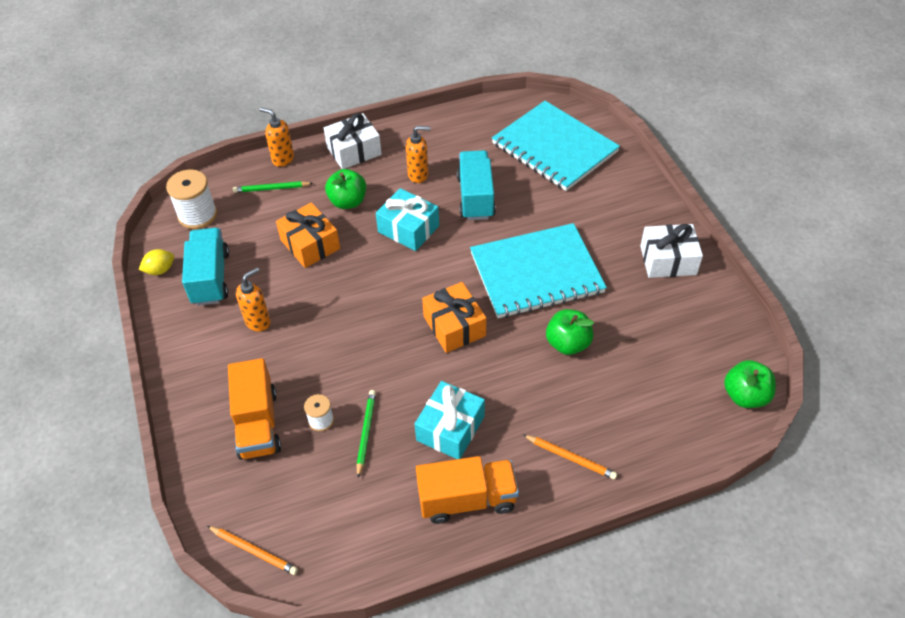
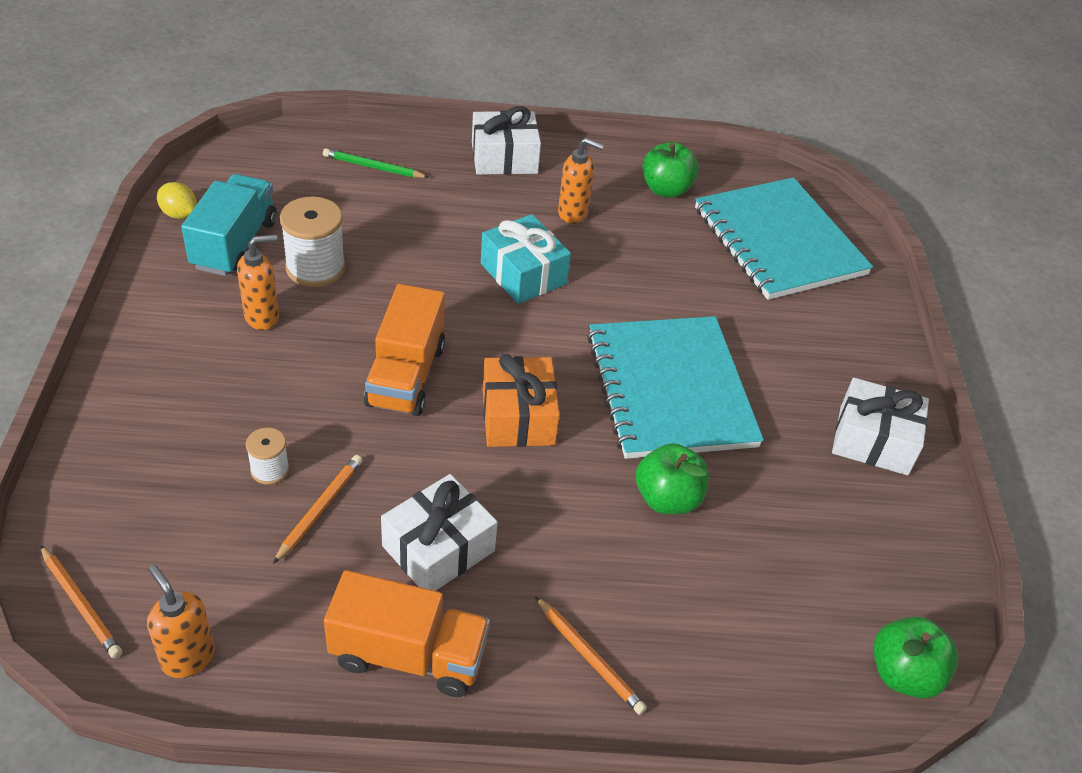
camera: 15 degrees right, 5 degrees down
(160, 270) = (179, 214): yellow lemon -> yellow lemon turned 45 degrees clockwise
(197, 215) = (263, 167): white spool -> white spool (315, 268)
(258, 423) = (186, 442): orange truck -> orange truck (406, 375)
(283, 159) = (408, 138): orange soap dispenser -> orange soap dispenser (188, 657)
(310, 244) = (383, 248): orange gift -> none
(348, 202) = (462, 214): green apple -> green apple (666, 189)
(366, 432) = (320, 509): green pencil -> orange pencil
(450, 428) = (438, 548): turquoise gift -> white gift
(475, 197) = (636, 266): turquoise truck -> none
(536, 273) = (670, 389): turquoise notebook -> turquoise notebook turned 75 degrees clockwise

